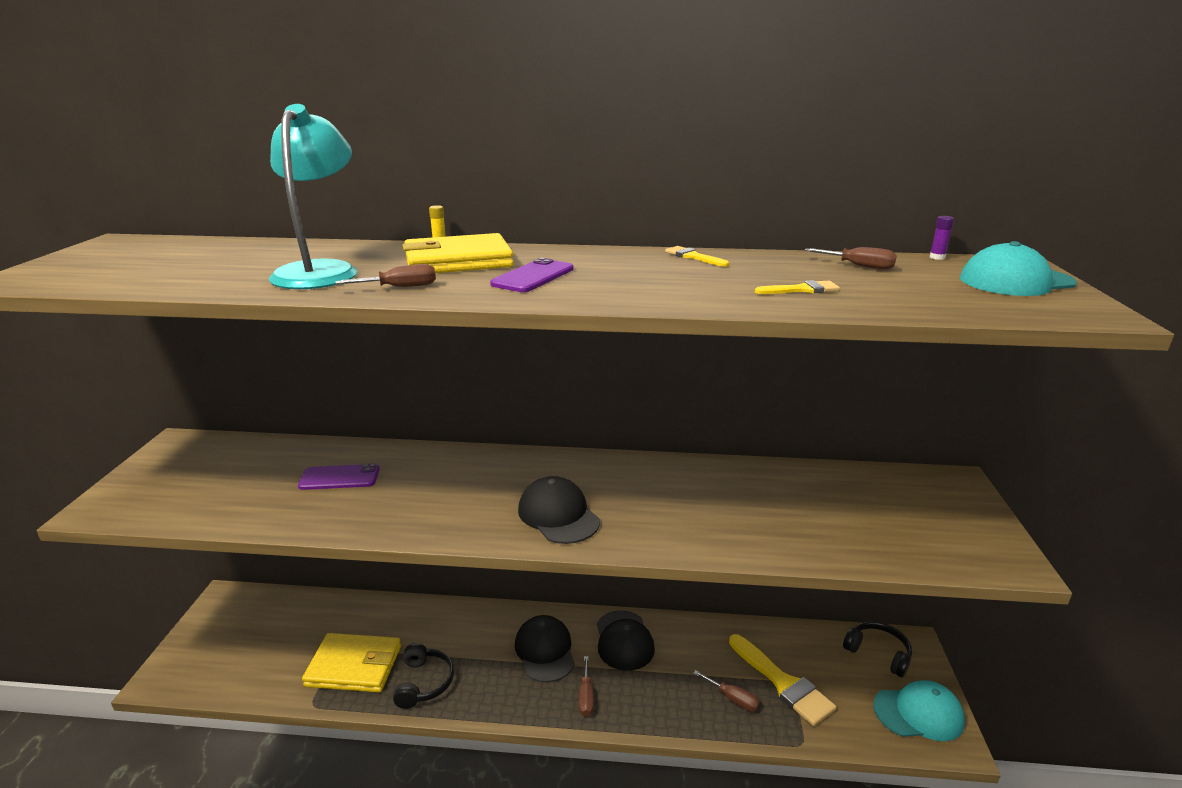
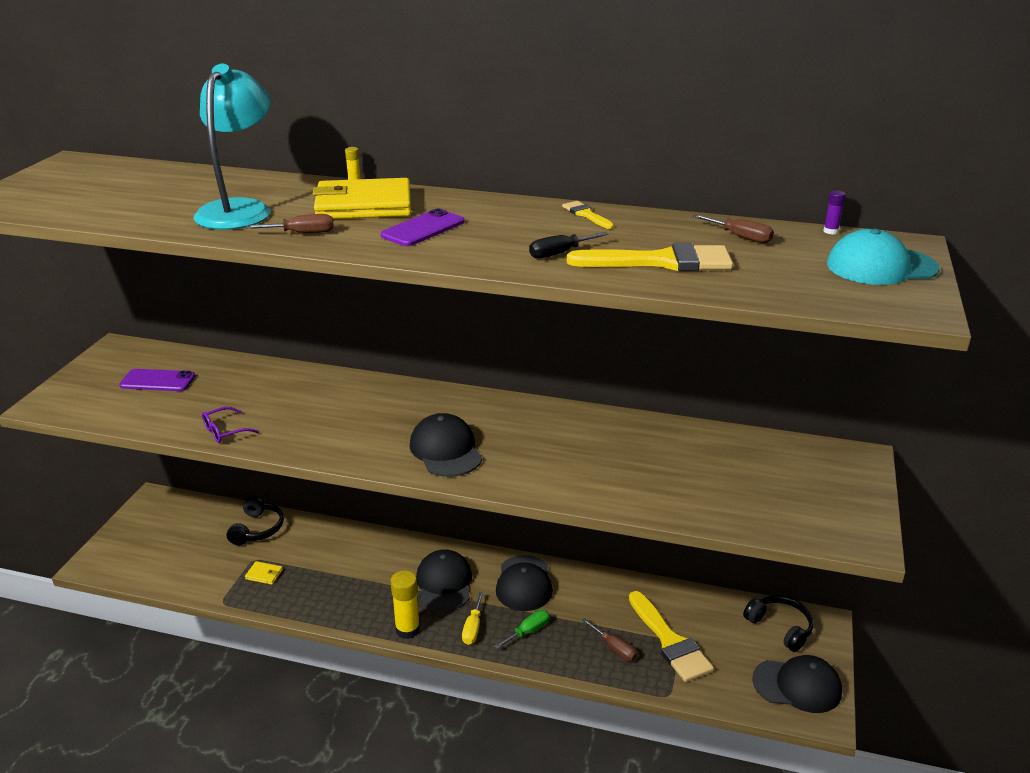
camera: 10 degrees right, 5 degrees up
(311, 519) = (225, 431): none -> purple glasses
(339, 477) = (256, 395): purple phone -> purple phone (157, 381)
(354, 666) = (264, 574): yellow wallet -> yellow wallet, size x0.41
(424, 683) = (325, 597): black headphones -> black headphones (257, 529)
(519, 708) = (407, 630): none -> yellow glue stick
(586, 697) = (473, 628): brown screwdriver -> yellow screwdriver
(643, 692) = (528, 631): none -> green screwdriver
(692, 289) = (559, 253): none -> black screwdriver
(801, 290) = (660, 261): yellow brush -> yellow brush, size x2.05
(918, 713) = (797, 685): turquoise cap -> black cap

